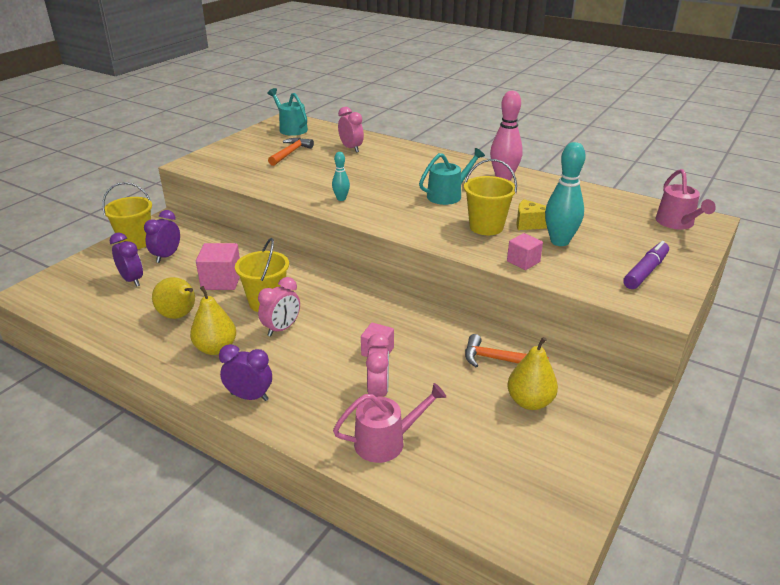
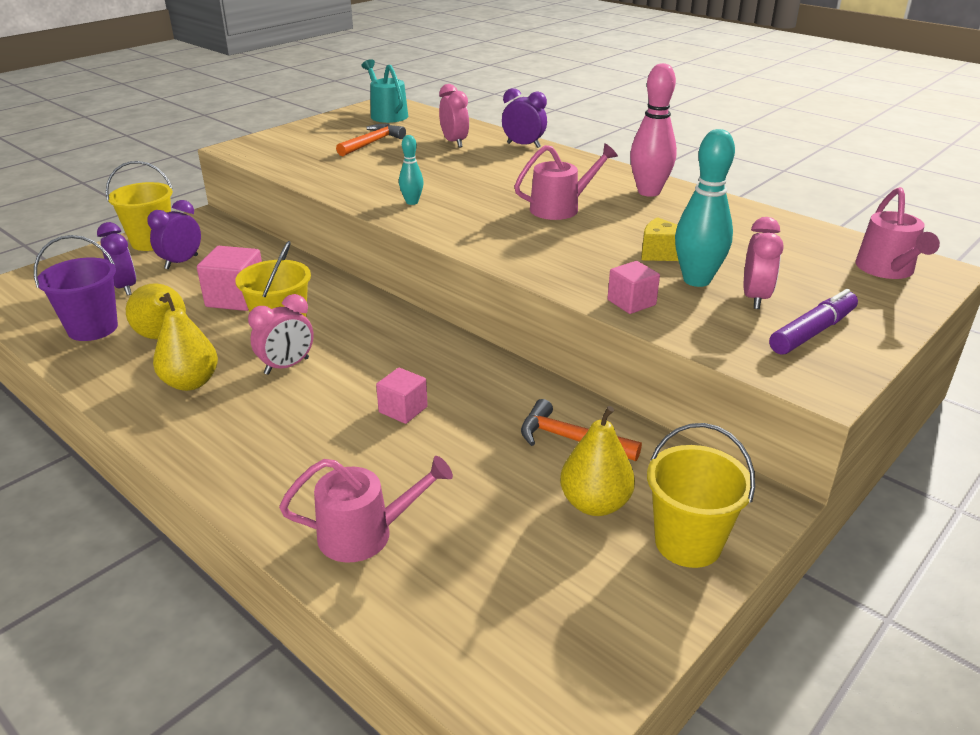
camera: 10 degrees right, 0 degrees up
(121, 315) = (93, 328): none -> purple bucket
(249, 397) = (206, 450): purple clock -> purple clock (523, 145)
(378, 392) = (381, 464): pink clock -> pink clock (755, 298)
(448, 195) = (560, 208): turquoise watering can -> pink watering can
(486, 227) = (597, 252): yellow bucket -> yellow bucket (688, 543)

